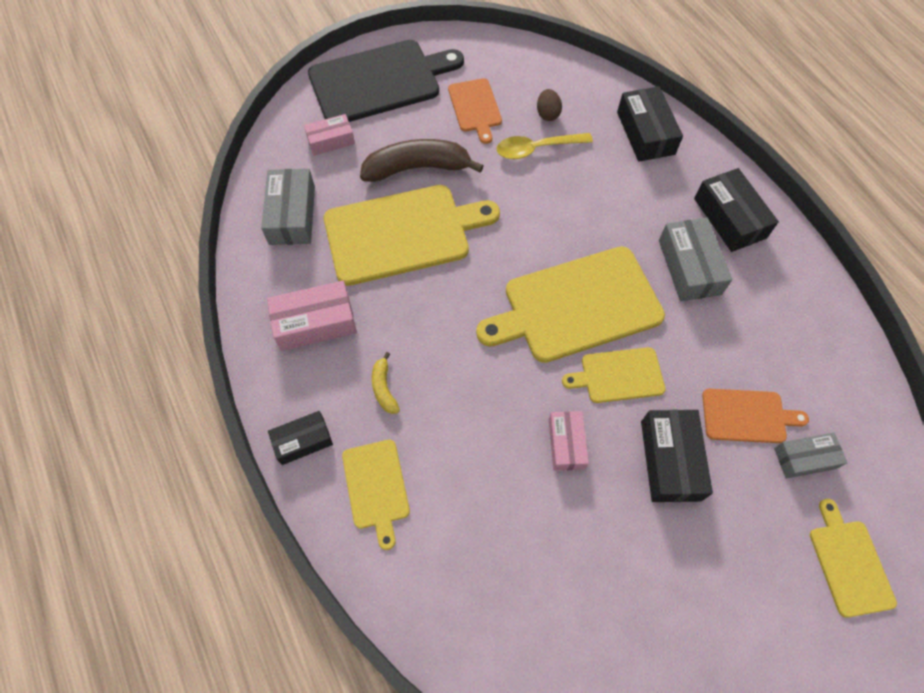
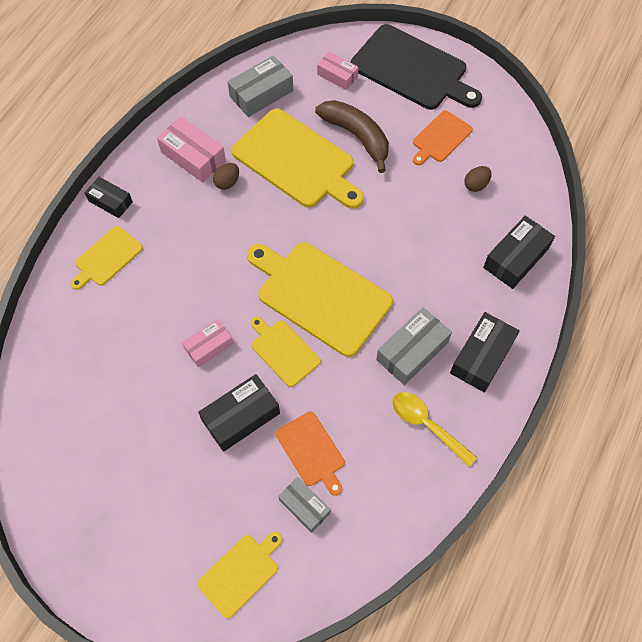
camera: 55 degrees right, 0 degrees up
(376, 309) = (227, 182): none -> brown egg
(384, 388) = (175, 221): yellow banana -> none
(536, 149) = (436, 196): yellow spoon -> yellow spoon (426, 425)

